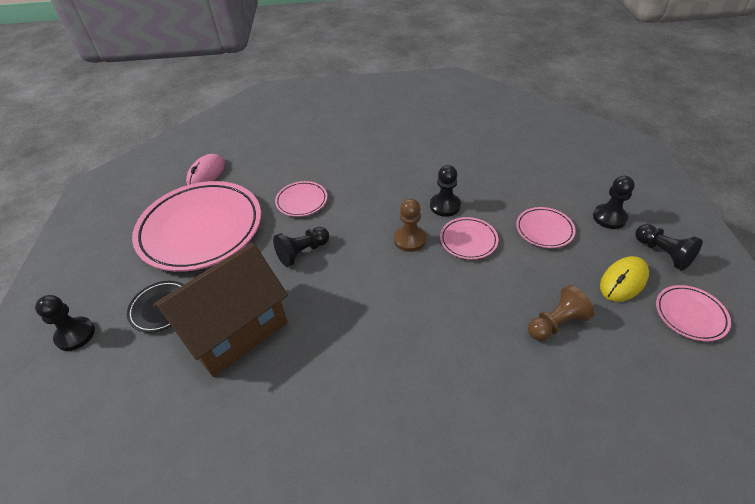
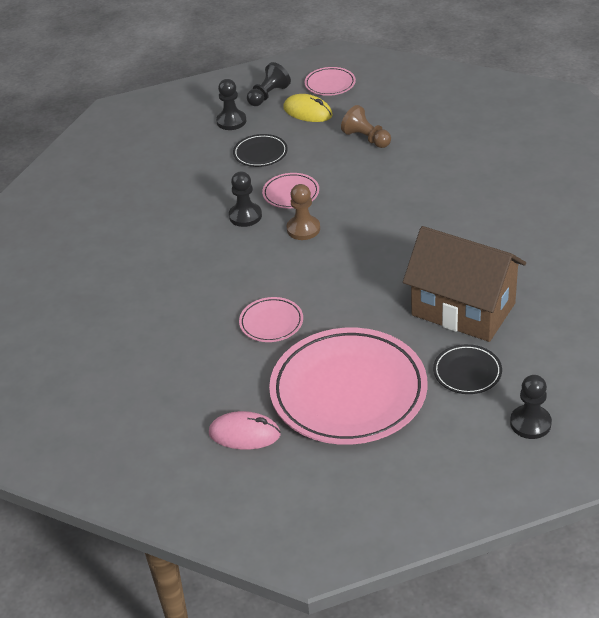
camera: 105 degrees left, 5 degrees down
(302, 252) = (350, 296): black pawn -> none
(544, 230) = (260, 153): pink plate -> black plate

